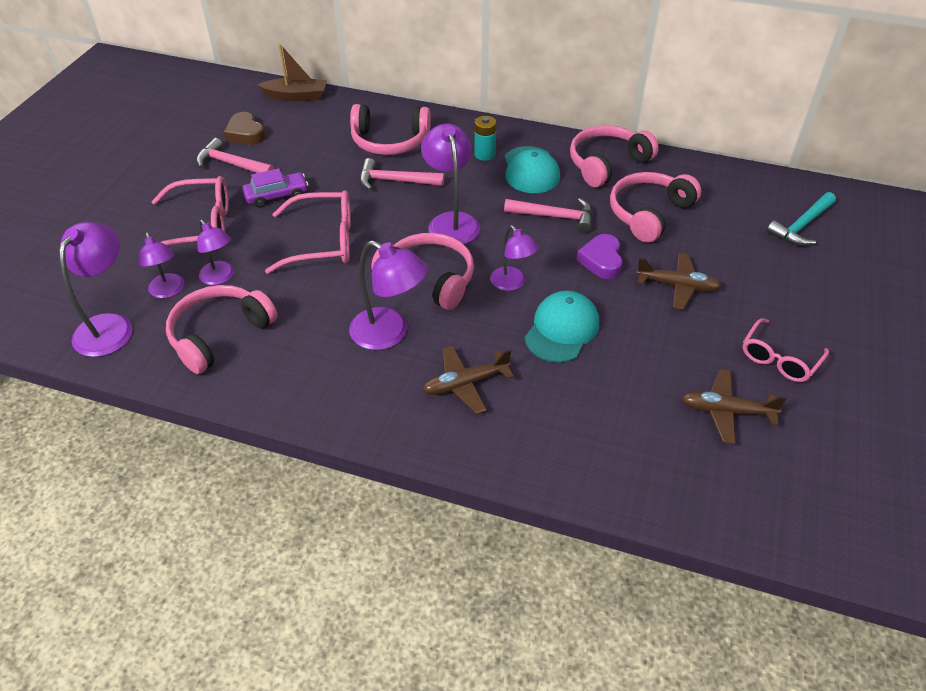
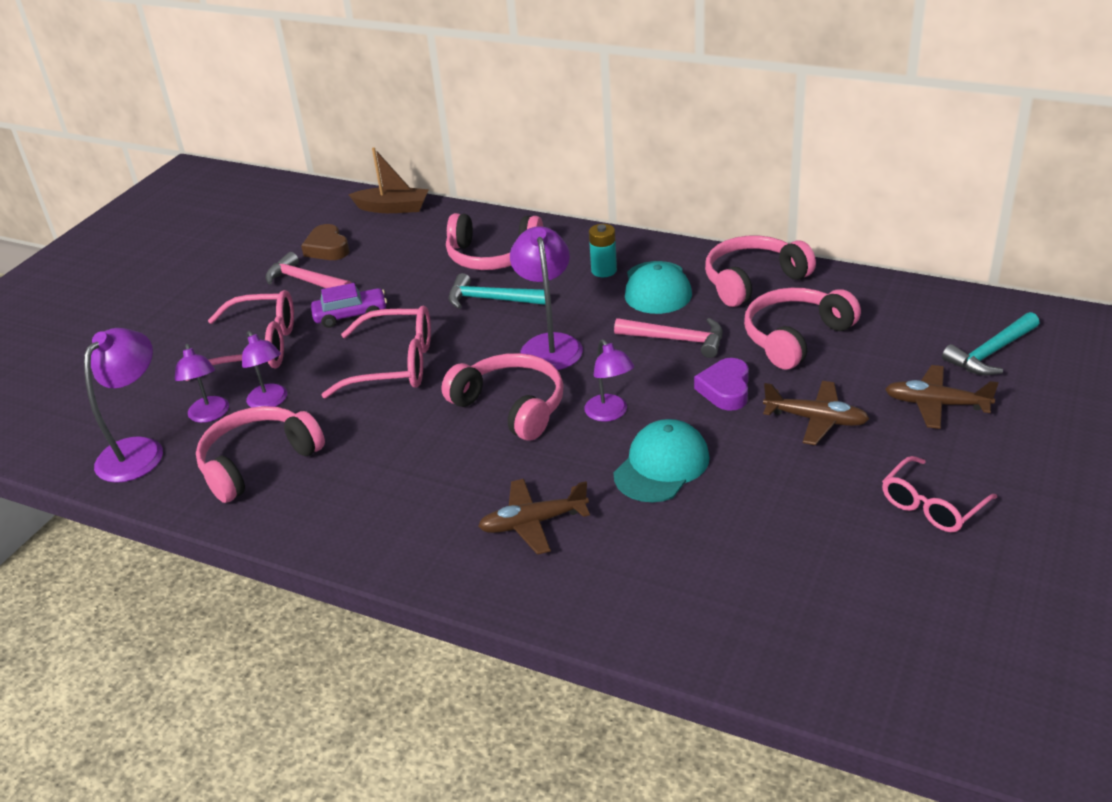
camera: 10 degrees right, 10 degrees down
(389, 334) = (453, 466): purple lamp -> none
(395, 181) = (491, 299): pink hammer -> turquoise hammer
(726, 411) = (851, 563): brown plane -> brown plane (936, 404)

